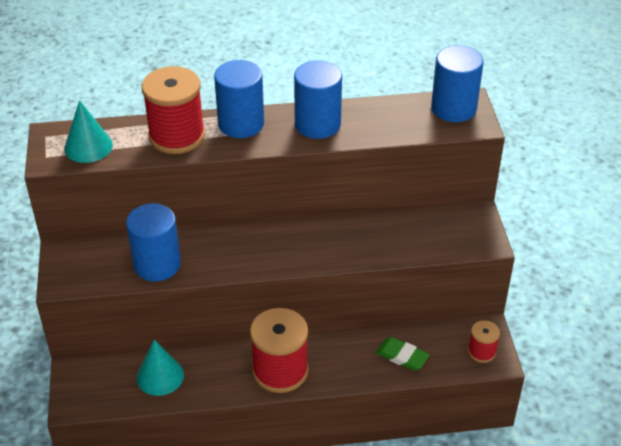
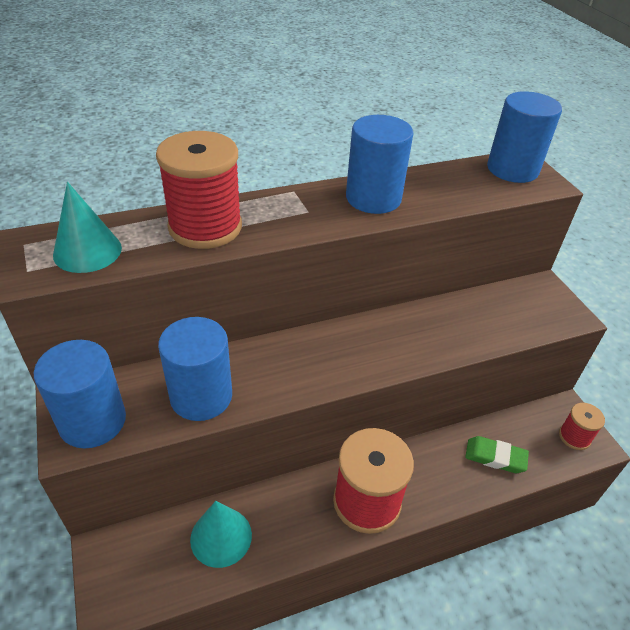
camera: 15 degrees left, 0 degrees up
(241, 124) = (282, 206): blue cylinder -> blue cylinder (93, 421)

